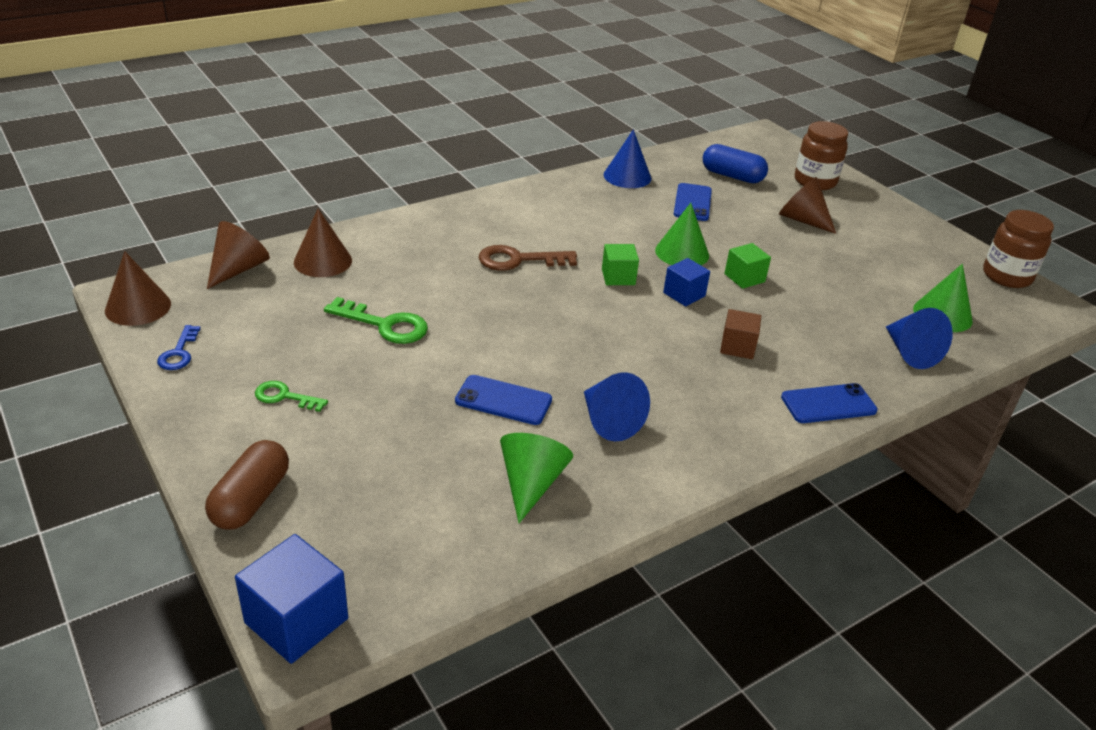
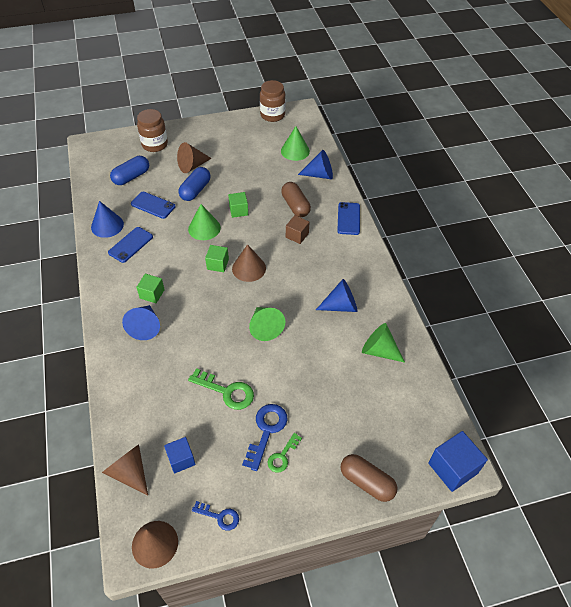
camera: 70 degrees left, 15 degrees up
(323, 261) = (140, 416): brown cone -> brown cone (249, 268)
(326, 374) = (266, 431): none -> blue key
(385, 325) = (227, 391): green key -> green key turned 75 degrees clockwise
(469, 238) = (145, 327): none -> blue cone
(503, 400) = (313, 347): blue phone -> blue phone (130, 245)
(518, 260) = (182, 307): brown key -> none
(519, 342) = (265, 327): none -> green cone
(528, 232) = (152, 294): none -> green cube
(684, 294) = (245, 241): blue cube -> blue cube (181, 459)
(753, 231) = (195, 190): none -> blue capsule
(806, 335) = (295, 206): none -> brown capsule

